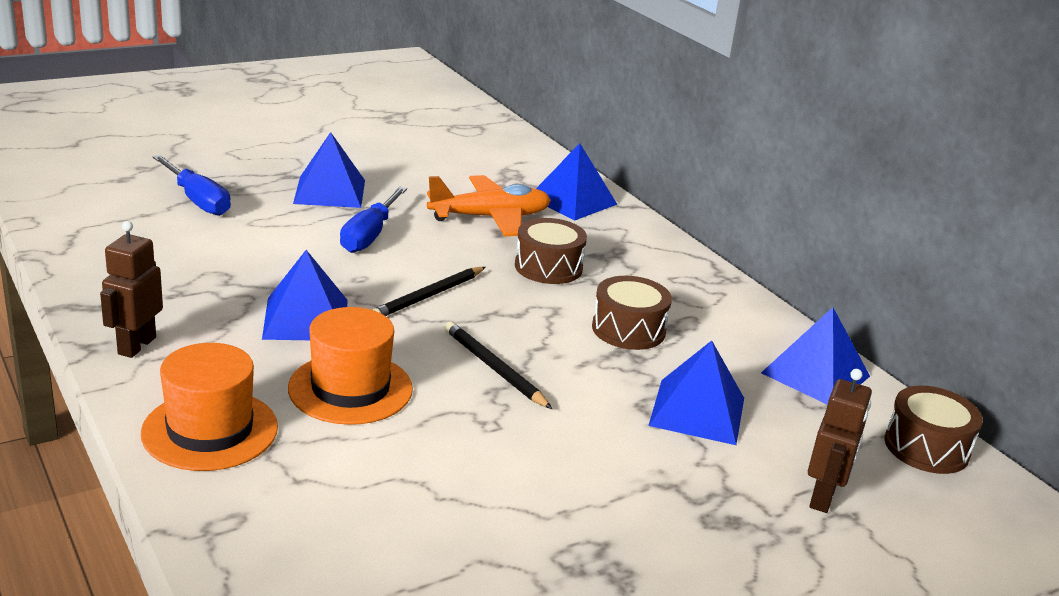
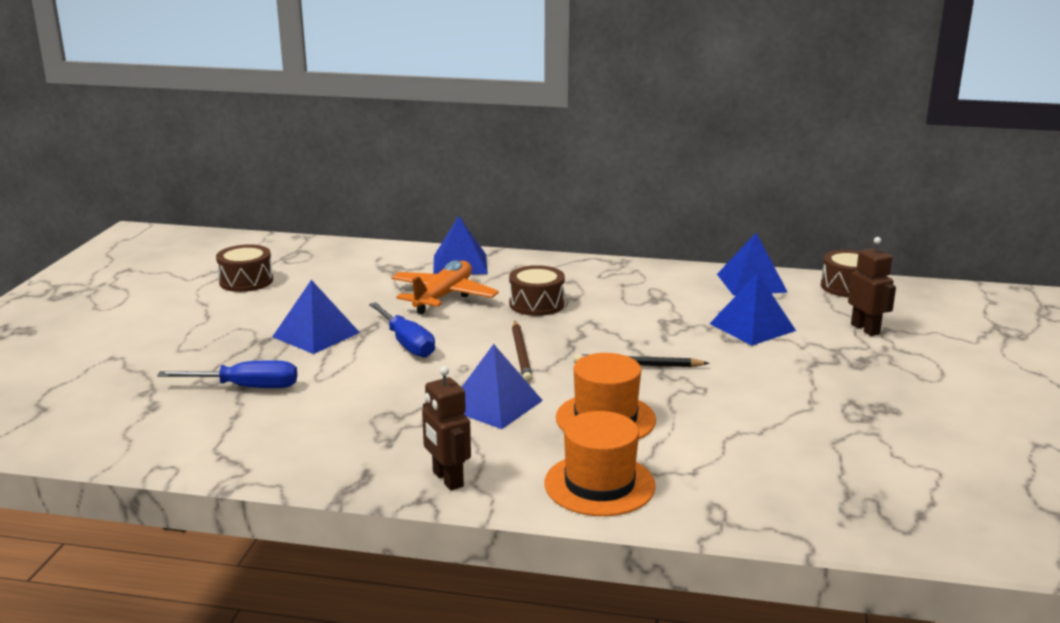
camera: 45 degrees left, 5 degrees down
(428, 296) = (521, 354): black pencil -> brown pencil
(628, 329) = (643, 310): brown drum -> brown drum (246, 281)

